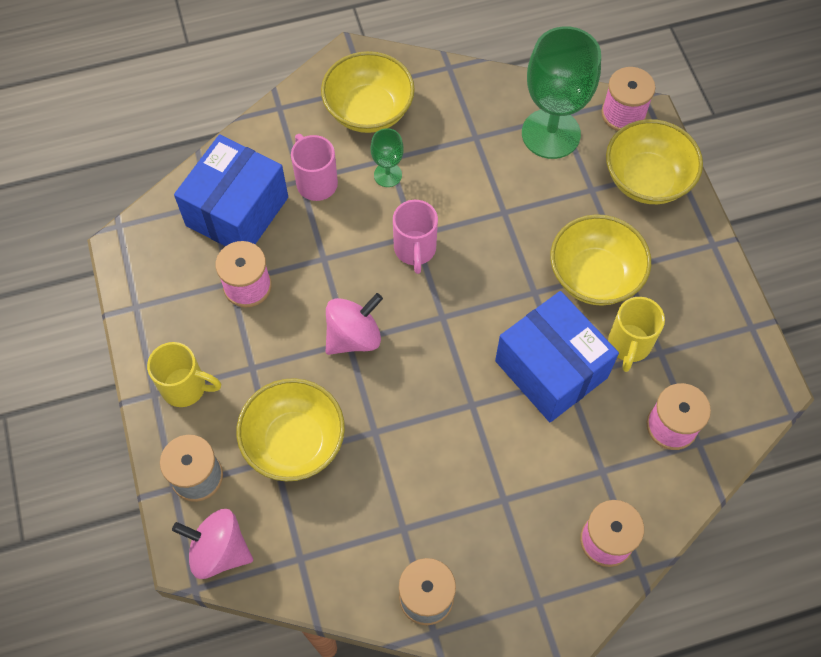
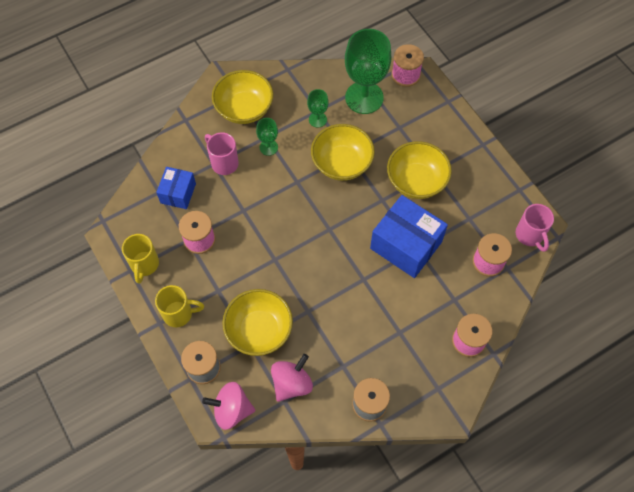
camera: 15 degrees left, 0 degrees up
(237, 211) = (178, 193): blue box -> blue box, size x0.58
(354, 336) = (277, 255): pink spinning top -> pink spinning top (292, 383)
(415, 250) = (300, 191): pink mug -> pink mug (530, 235)
(472, 150) = (317, 119): none -> green goblet
(629, 345) = (449, 218): yellow mug -> yellow mug (144, 265)
(646, 179) = (431, 113): yellow bowl -> yellow bowl (342, 163)

